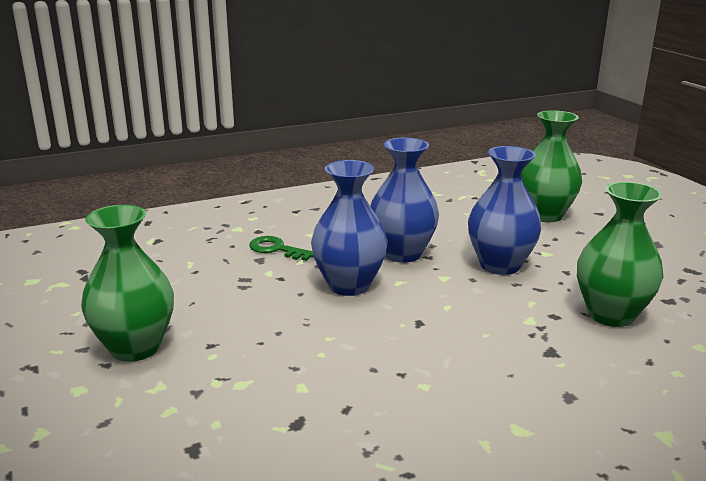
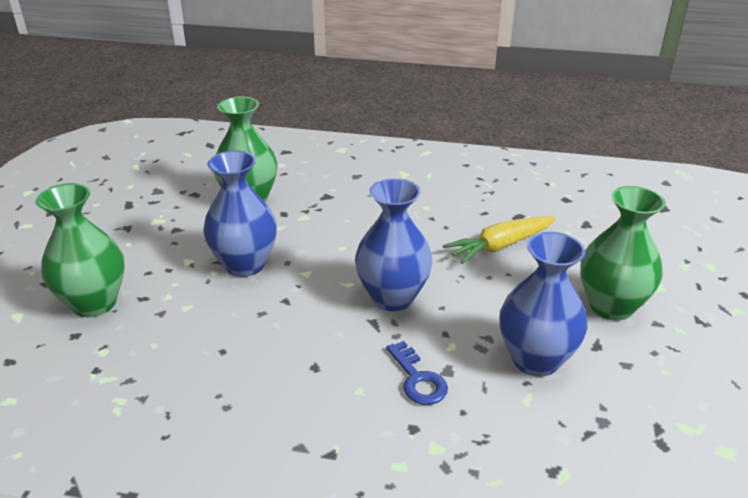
camera: 145 degrees left, 10 degrees up
(276, 249) = (417, 379): green key -> blue key
(290, 368) = (500, 246): none -> yellow carrot
(402, 254) = (303, 314): blue vase -> blue vase (535, 360)

